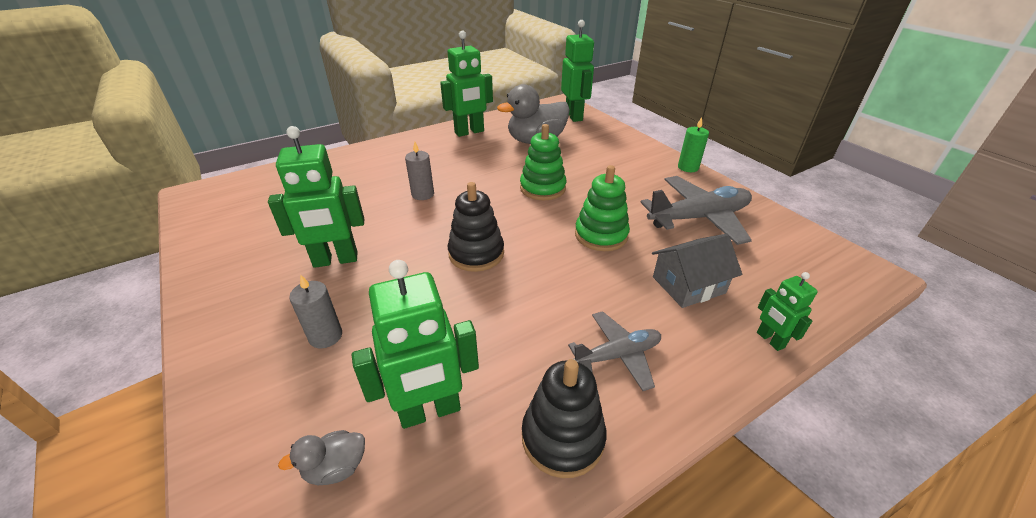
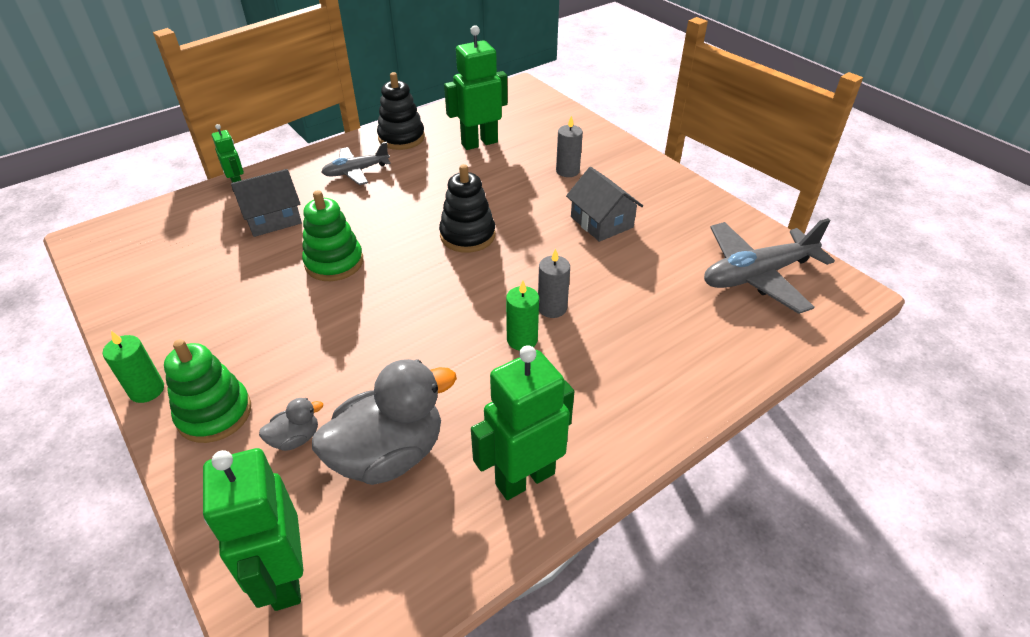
camera: 175 degrees right, 5 degrees up
(335, 260) = (601, 222): green robot -> grey house
(336, 468) = (521, 124): grey duck -> grey duck (295, 438)
(452, 179) = (522, 339): none -> green candle
(542, 188) = (390, 329): green stacking toy -> green stacking toy (214, 413)
(698, 218) = (207, 292): grey plane -> grey plane (757, 275)

